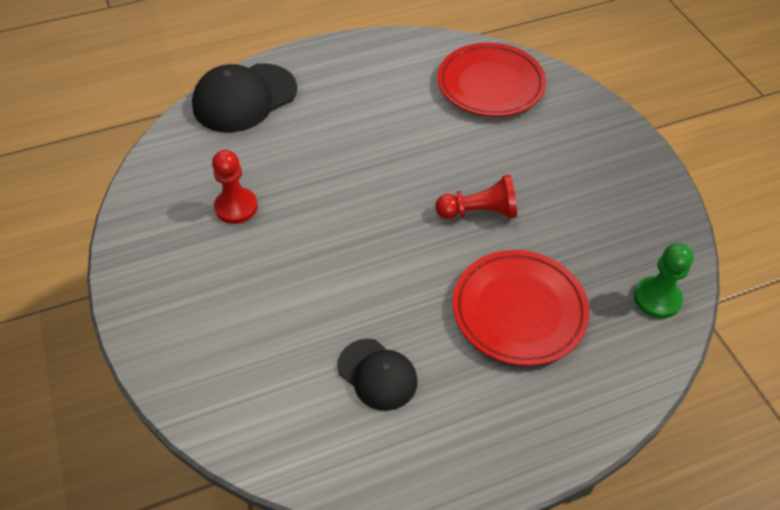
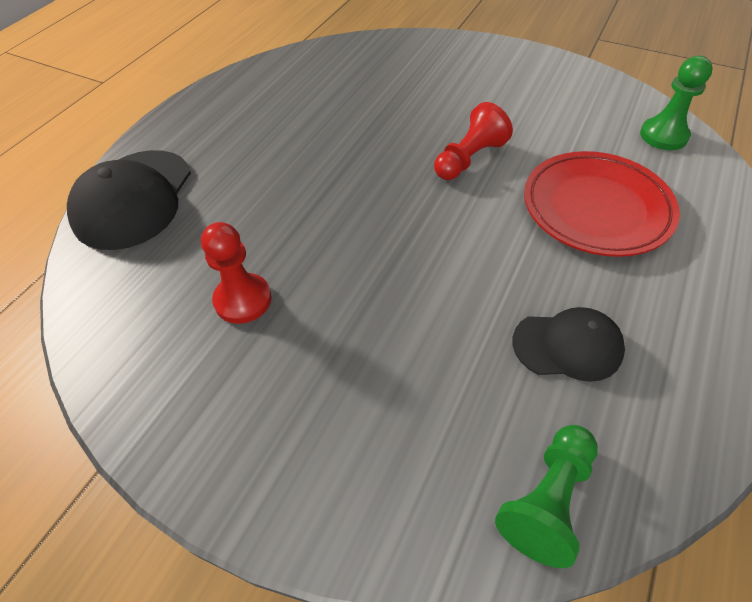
camera: 40 degrees left, 0 degrees up
(262, 434) = (547, 500): none -> green pawn
(490, 85) = (357, 68): red plate -> none

